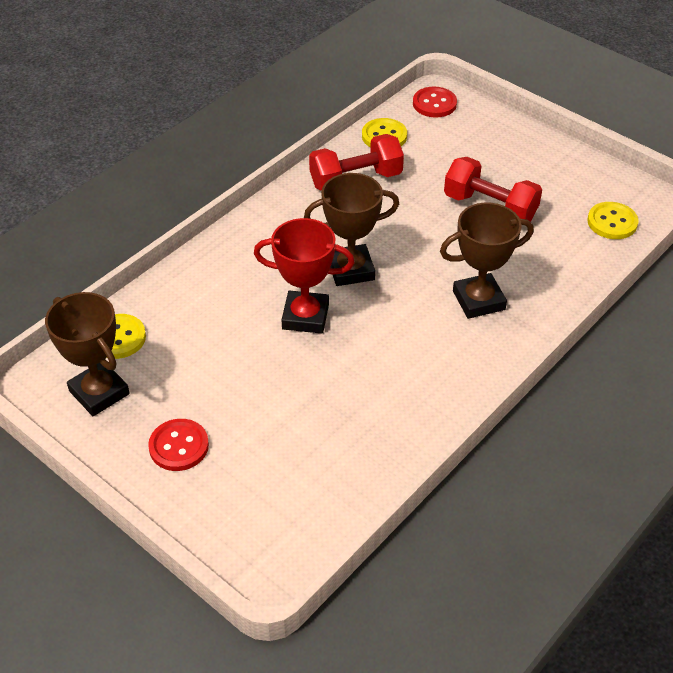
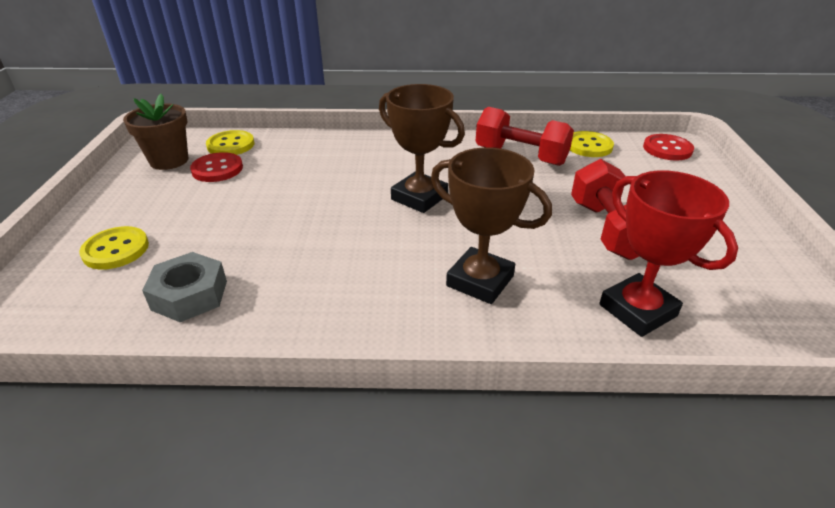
camera: 50 degrees right, 10 degrees down
(99, 392) = (169, 160): brown trophy -> brown flower pot
(179, 446) = (135, 211): red button -> red button (217, 169)
(305, 316) = (338, 201): red trophy -> red trophy (637, 310)
(346, 452) = (189, 295): none -> grey nut
(612, 222) = (737, 319): yellow button -> yellow button (116, 250)

